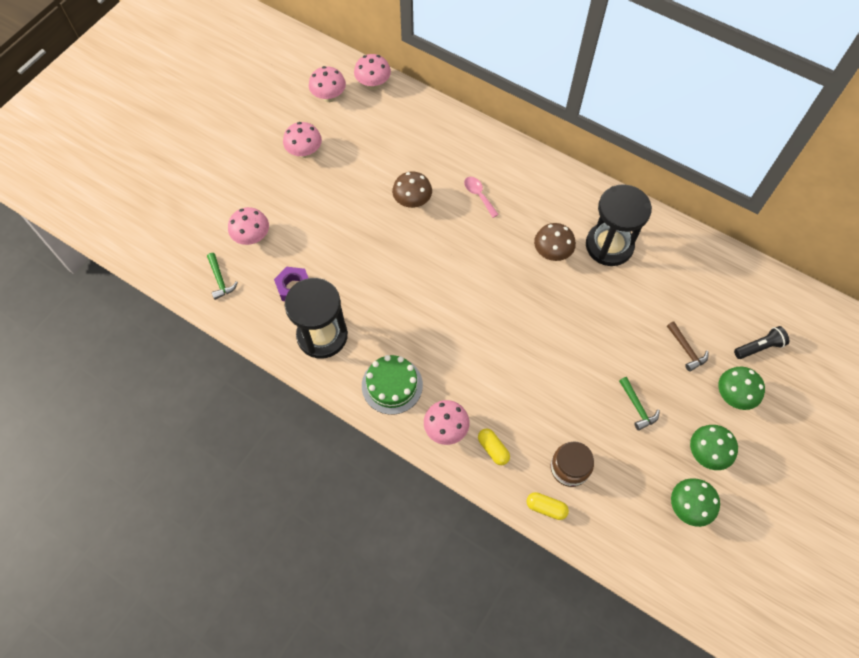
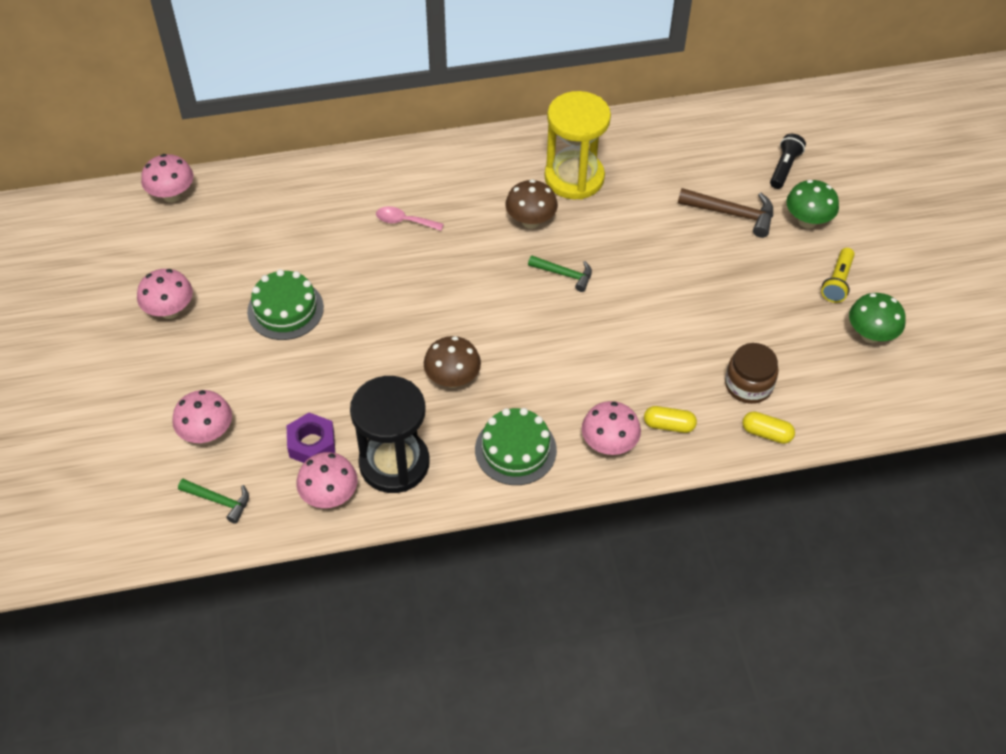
camera: 45 degrees left, 10 degrees down
(329, 97) = (135, 240): pink mushroom -> pink mushroom (330, 496)
(361, 198) = (285, 309): none -> green cake
(412, 201) = (344, 274): brown mushroom -> brown mushroom (452, 379)
(546, 508) = (766, 433): yellow capsule -> yellow capsule turned 45 degrees clockwise
(609, 245) = (574, 178): black hourglass -> yellow hourglass
(637, 407) = (746, 290): green hammer -> green hammer (564, 274)
(686, 350) = (732, 214): brown hammer -> brown hammer, size x1.53
(706, 453) = (837, 282): green mushroom -> yellow flashlight

